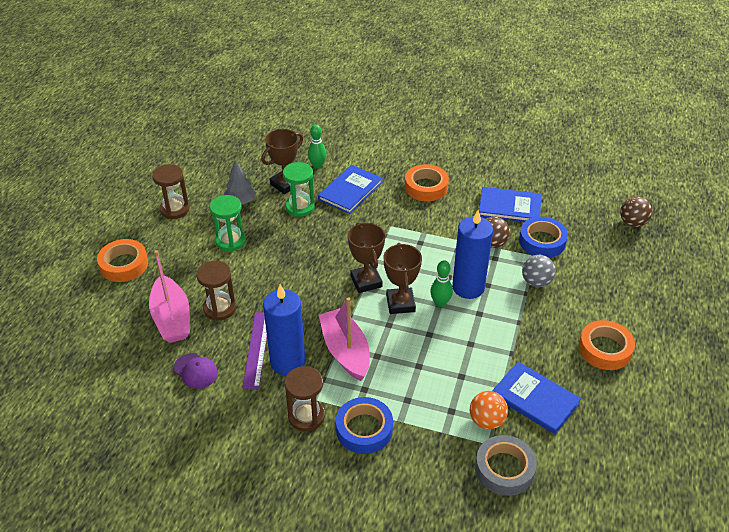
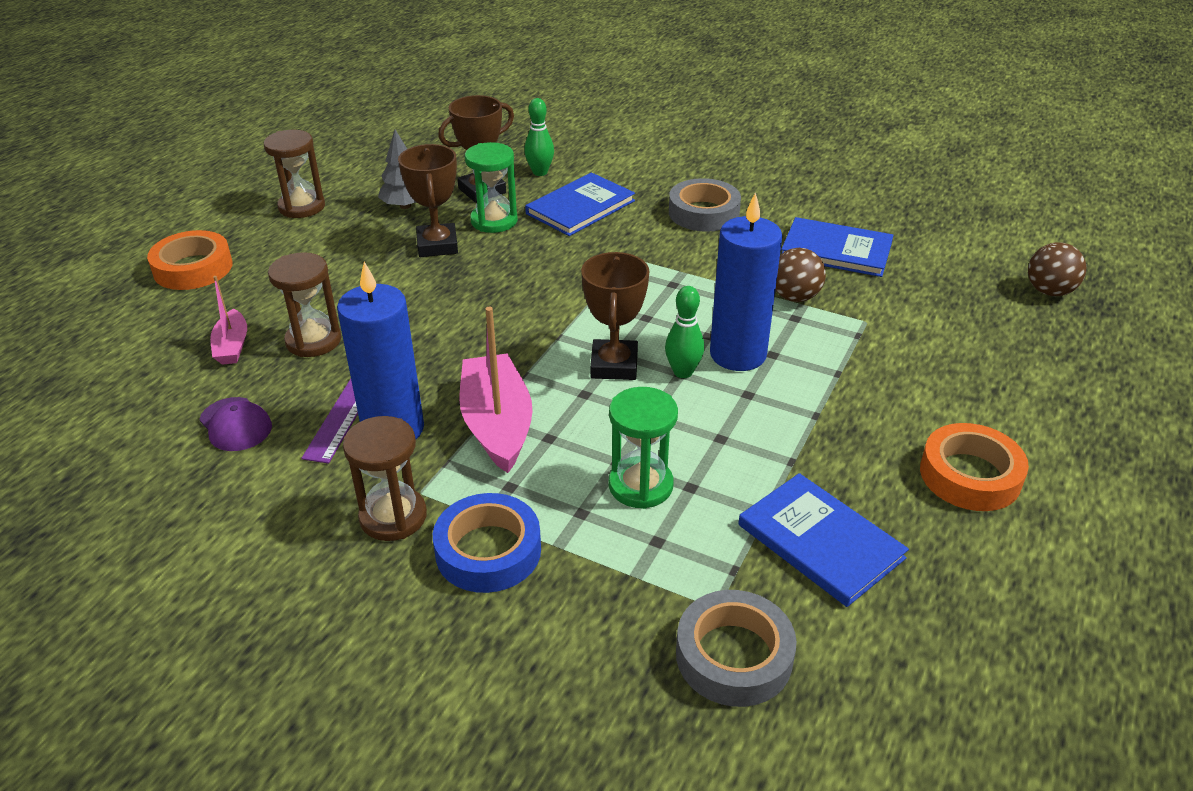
camera: 10 degrees right, 5 degrees down
(172, 318) = (232, 346): pink boat -> pink boat, size x0.55
(230, 241) = (369, 254): green hourglass -> green hourglass (640, 485)
(366, 281) = (566, 328): brown trophy -> brown trophy (437, 245)
(426, 187) = (703, 213): orange tape -> grey tape
(486, 421) = (719, 566): orange ball -> none
(536, 282) = (860, 359): grey ball -> none
(542, 241) = (882, 302): blue tape -> none

